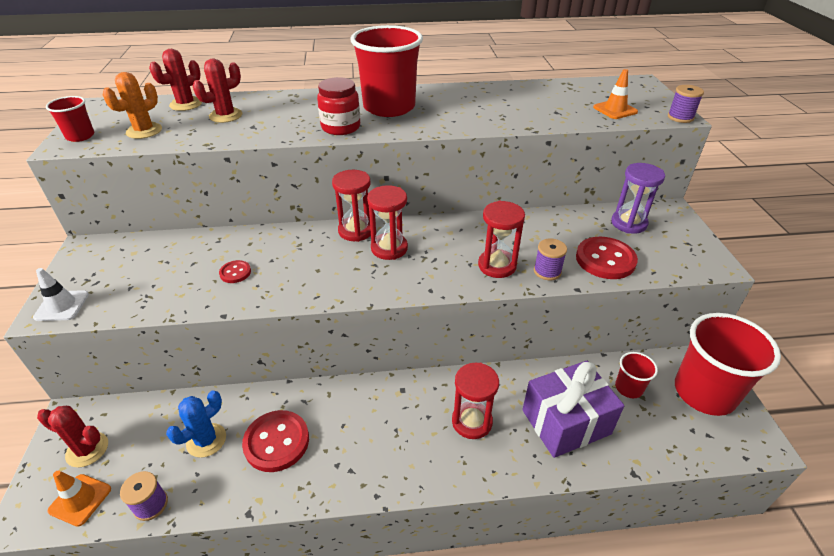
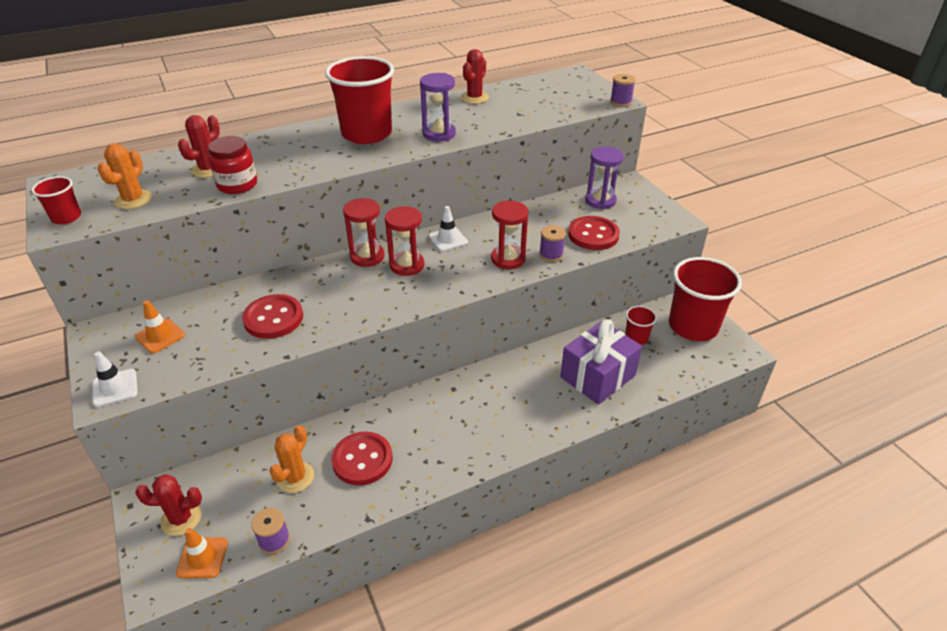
camera: 20 degrees left, 0 degrees up
(186, 104) = (155, 165): red cactus -> red cactus (474, 98)
(206, 440) = (295, 477): blue cactus -> orange cactus
(235, 273) = (273, 318): red button -> red button, size x1.96
(341, 127) = (333, 161): red jar -> red jar (237, 185)
(443, 230) = (448, 239): none -> white traffic cone
(460, 119) = (439, 134): none -> purple hourglass
(472, 421) = (523, 397): red hourglass -> none
(615, 110) = (566, 103): orange traffic cone -> orange traffic cone (160, 336)

